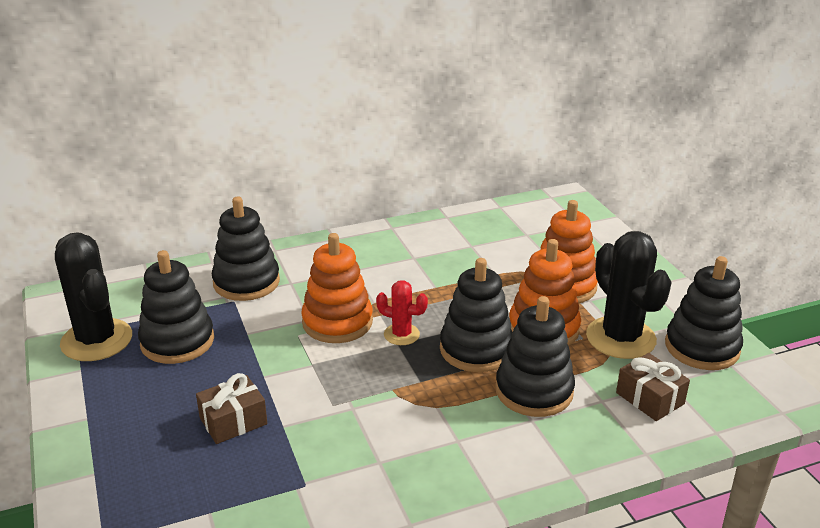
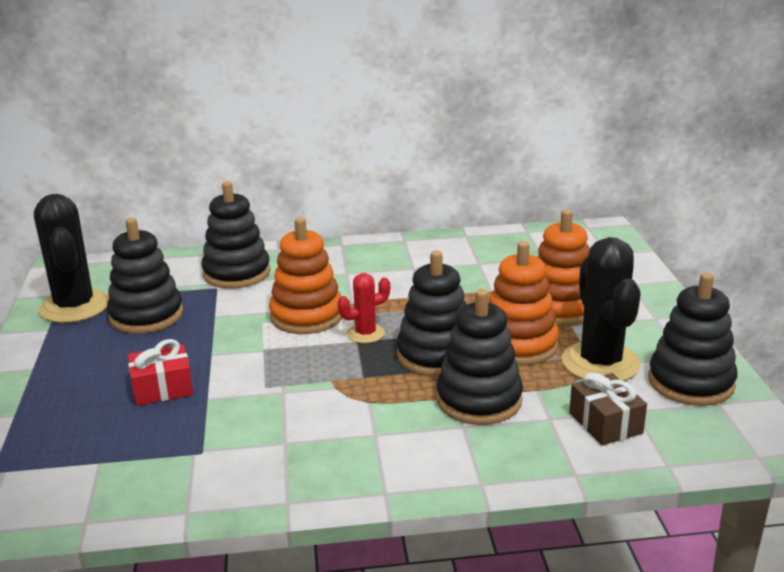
camera: 15 degrees right, 5 degrees down
(233, 421) = (162, 388): brown gift -> red gift
(401, 334) = (365, 334): red cactus -> red cactus turned 60 degrees counterclockwise

